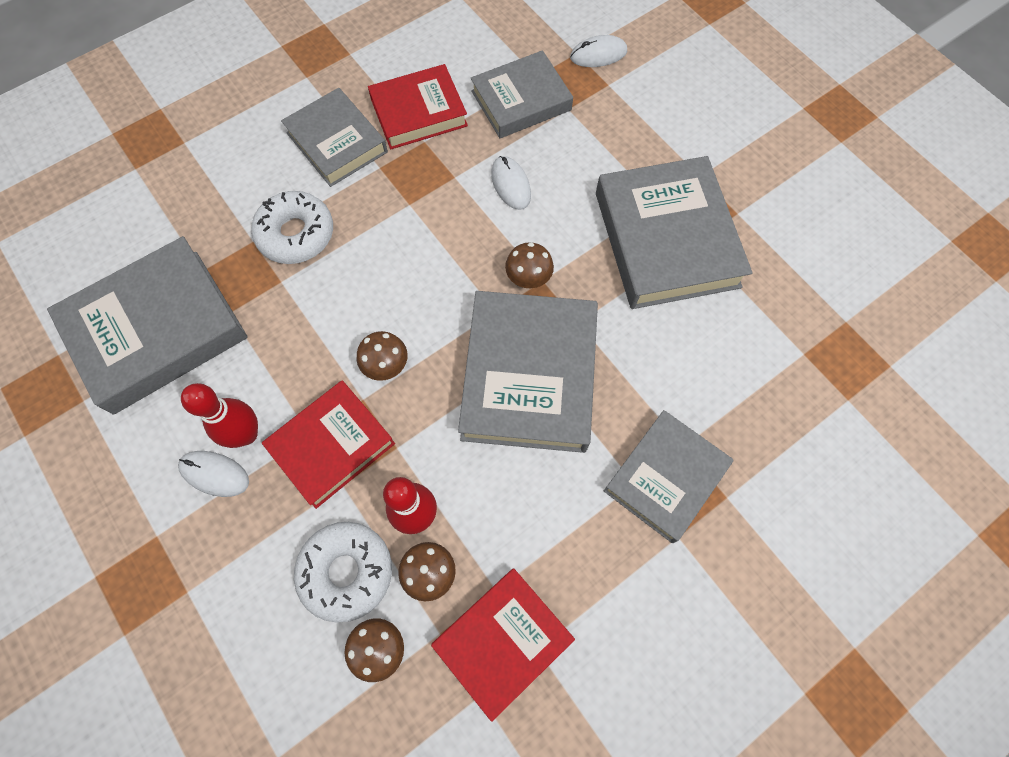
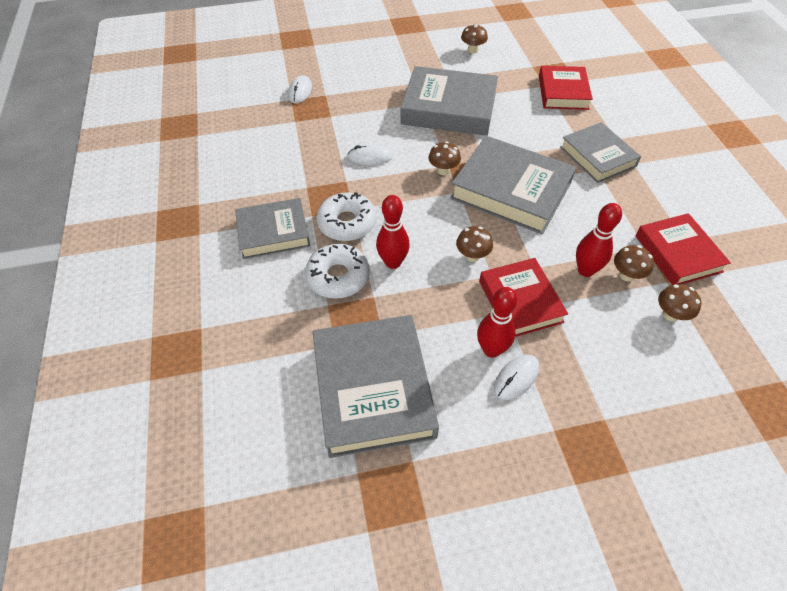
camera: 65 degrees left, 15 degrees down
(339, 281) = (393, 262): none -> red bowling pin
(346, 572) = (614, 318): white donut -> white donut (347, 223)
(419, 112) = (281, 183): red book -> red book (563, 92)
(521, 100) = (309, 133): grey book -> none
(832, 222) = (472, 50): none -> brown mushroom

